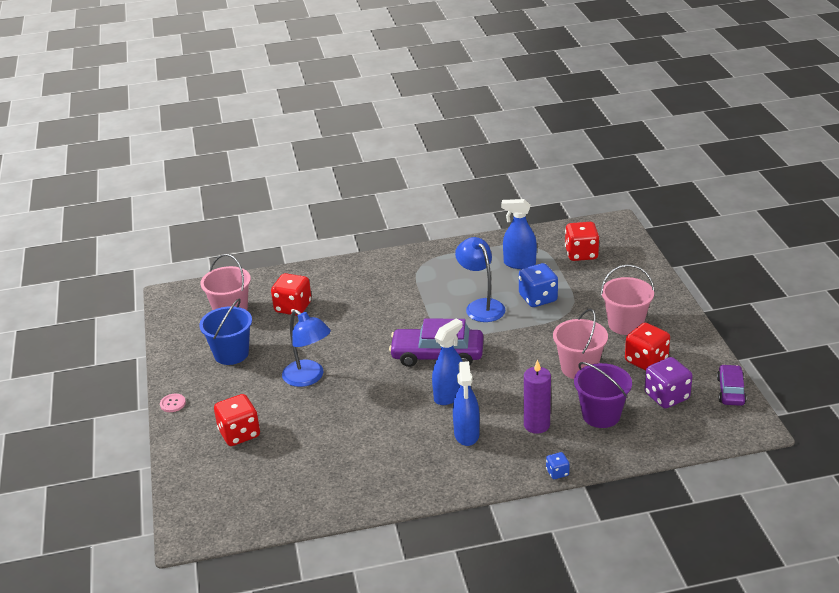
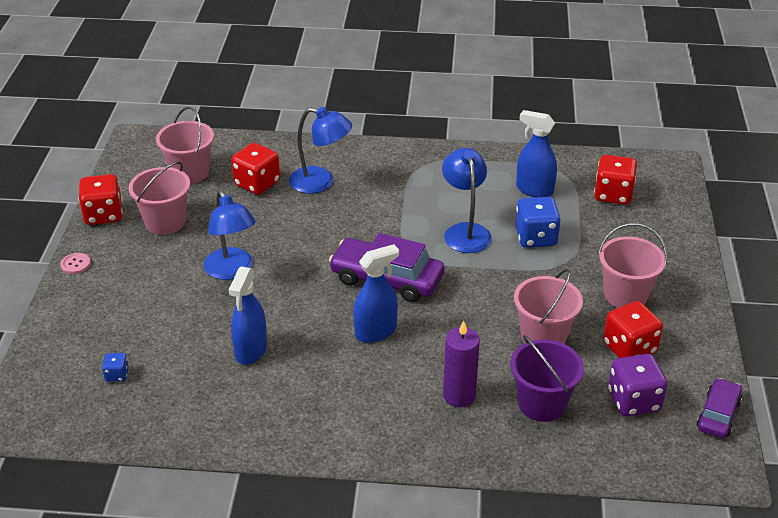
camera: 15 degrees right, 5 degrees up
(231, 354) = (165, 222): blue bucket -> pink bucket
(239, 434) = (125, 318): red dice -> red dice (103, 215)
(345, 295) = (320, 182): none -> blue lamp
(466, 434) = (372, 385): blue spray bottle -> blue spray bottle (251, 350)
(557, 472) = (454, 463): blue dice -> blue dice (117, 375)

